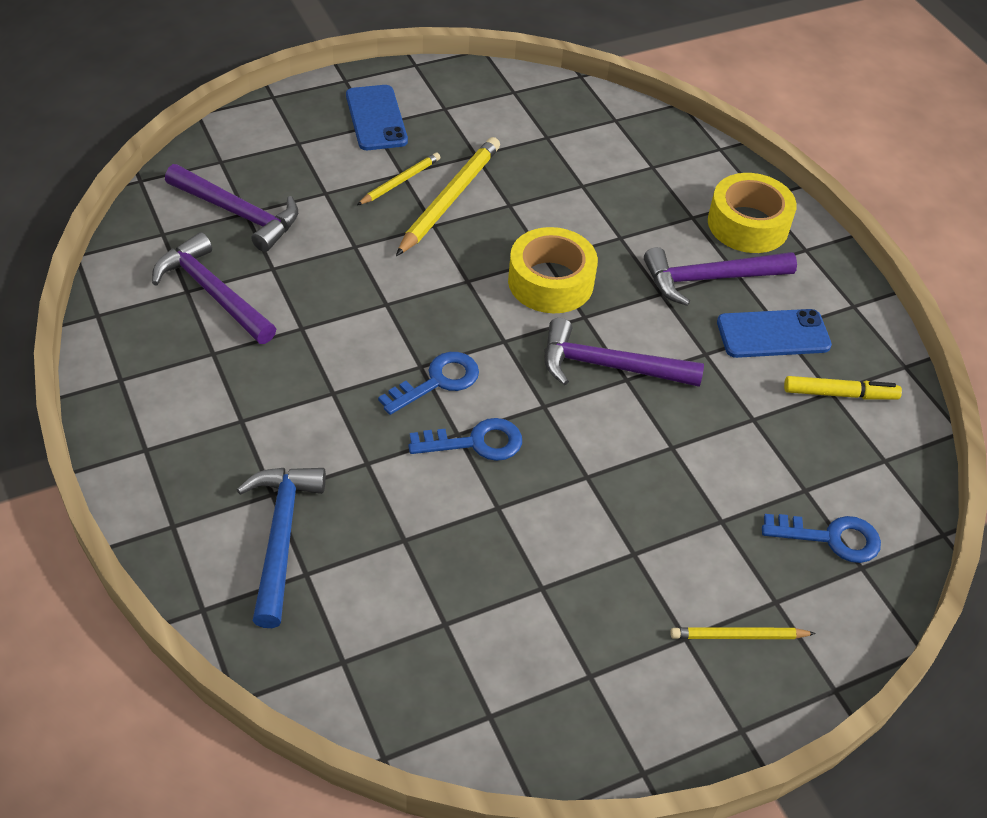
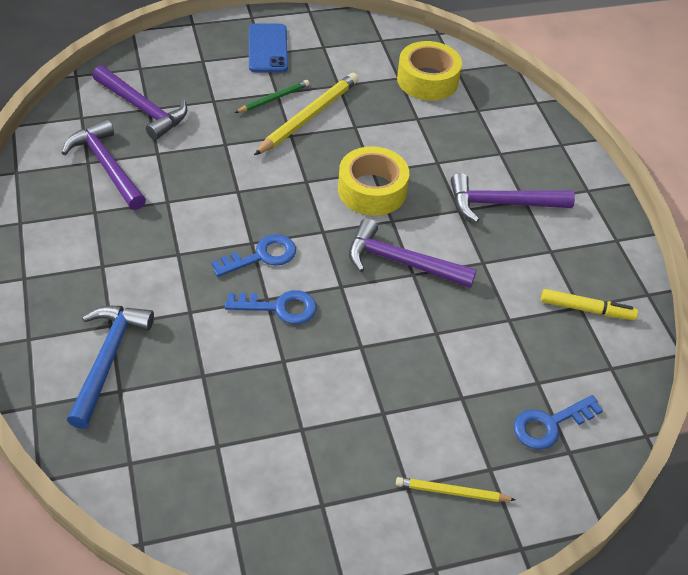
camera: 10 degrees right, 0 degrees up
(400, 181) = (273, 99): yellow pencil -> green pencil
(748, 224) = (544, 164): yellow tape -> yellow tape (427, 80)
(773, 334) = (543, 254): blue phone -> none
(831, 538) = (549, 424): blue key -> blue key turned 135 degrees clockwise

